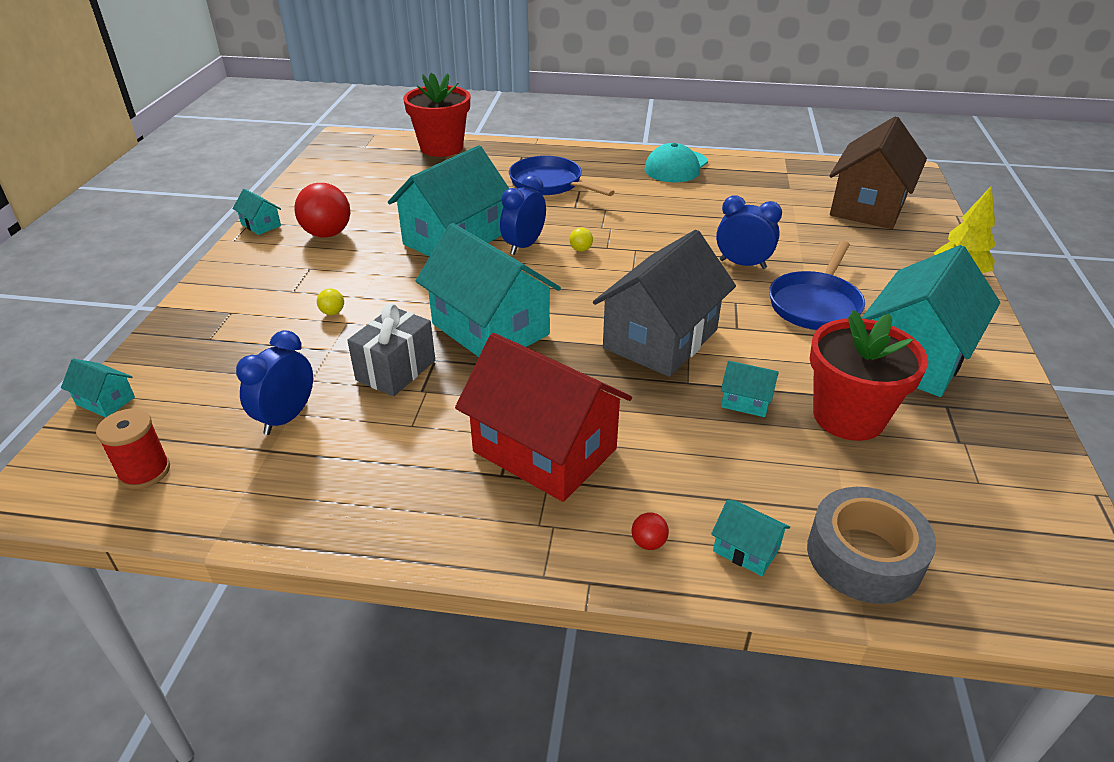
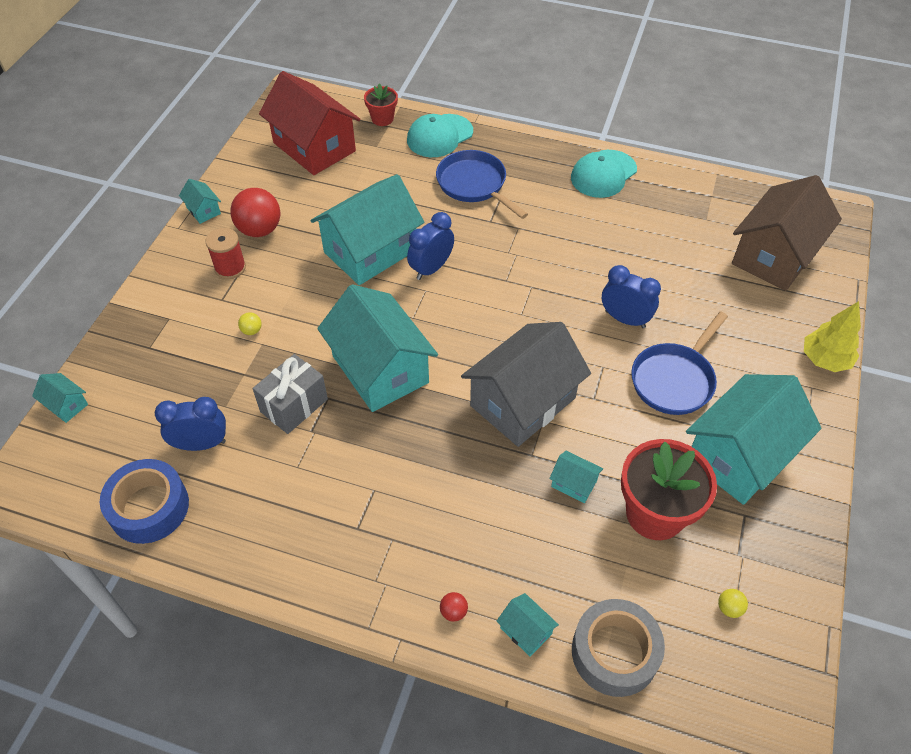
camera: 10 degrees right, 15 degrees up
(144, 472) = (92, 482): red spool -> red spool (230, 268)
(224, 488) = (149, 507): none -> blue tape
(286, 418) = (201, 444): blue clock -> blue clock turned 45 degrees clockwise
(441, 147) = (382, 119): red flower pot -> red flower pot, size x0.53
(503, 154) = (439, 136): none -> turquoise cap
(545, 450) = (396, 509): red house -> red house (314, 147)
(581, 250) = (481, 280): yellow ball -> yellow ball (729, 608)

